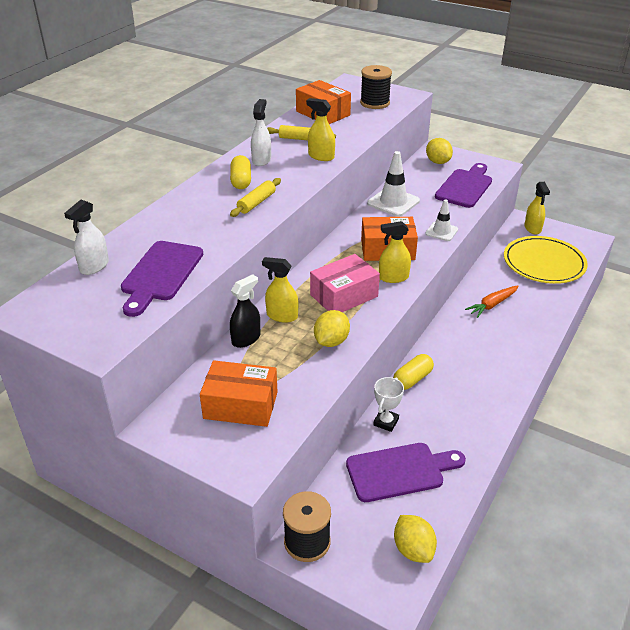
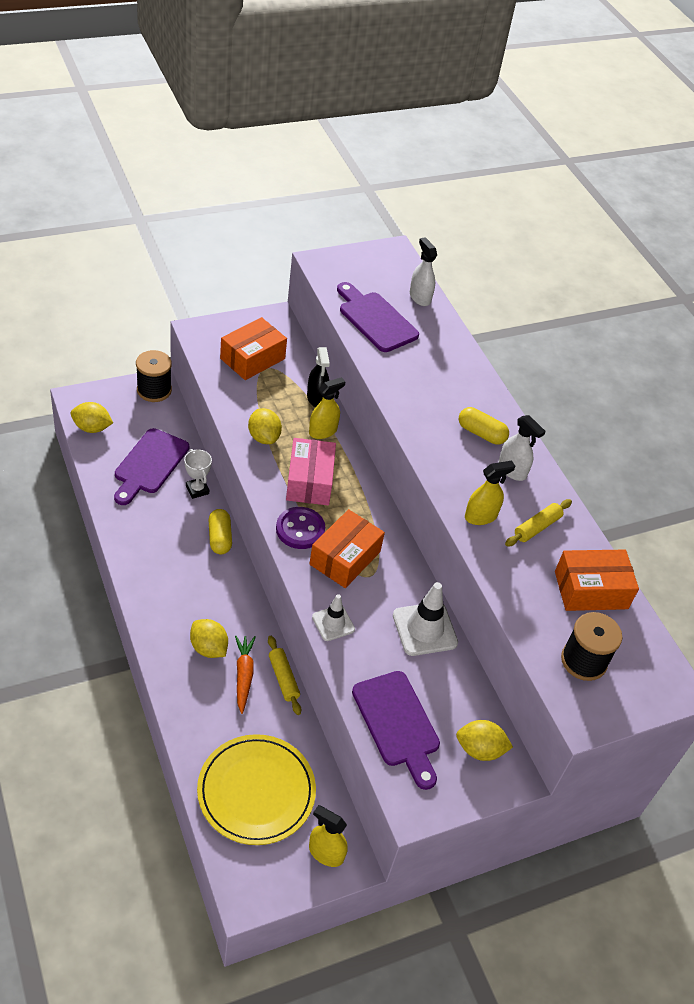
camera: 120 degrees right, 10 degrees up
(256, 203) = (430, 420): yellow rolling pin -> yellow rolling pin (283, 678)
(393, 277) = (300, 529): yellow spray bottle -> purple button
(499, 329) = (208, 648): none -> yellow lemon

